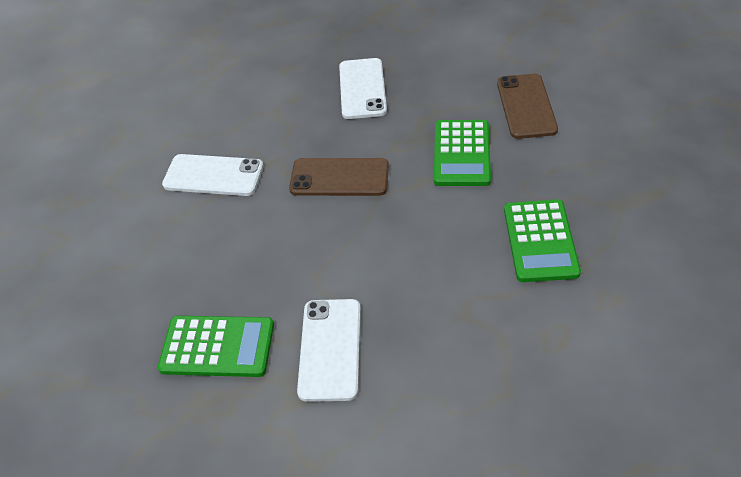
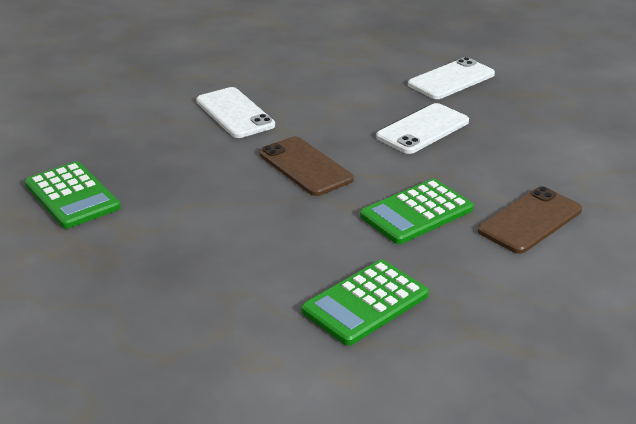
camera: 45 degrees right, 15 degrees down
(330, 349) = (121, 246): white phone -> white phone (451, 79)

